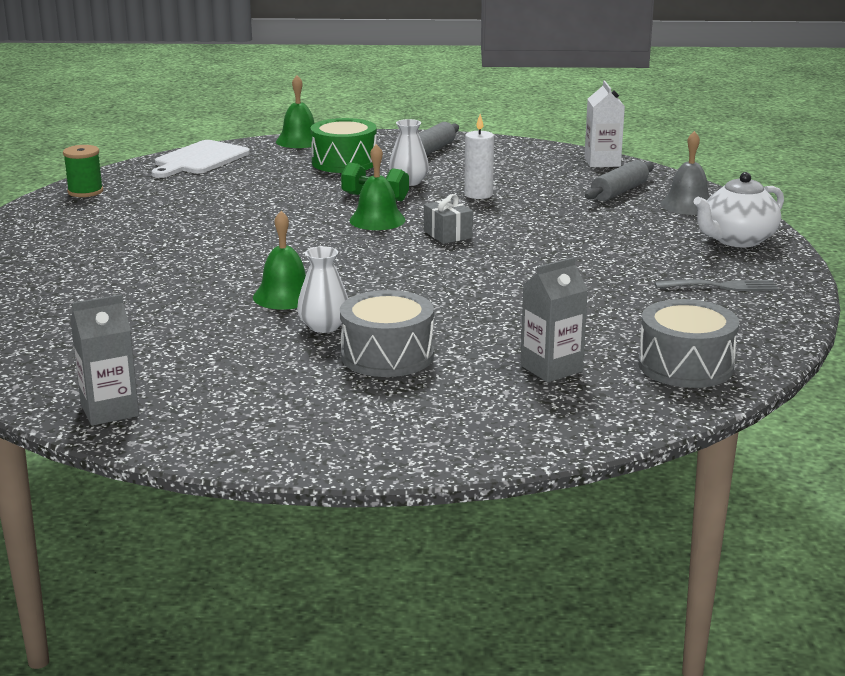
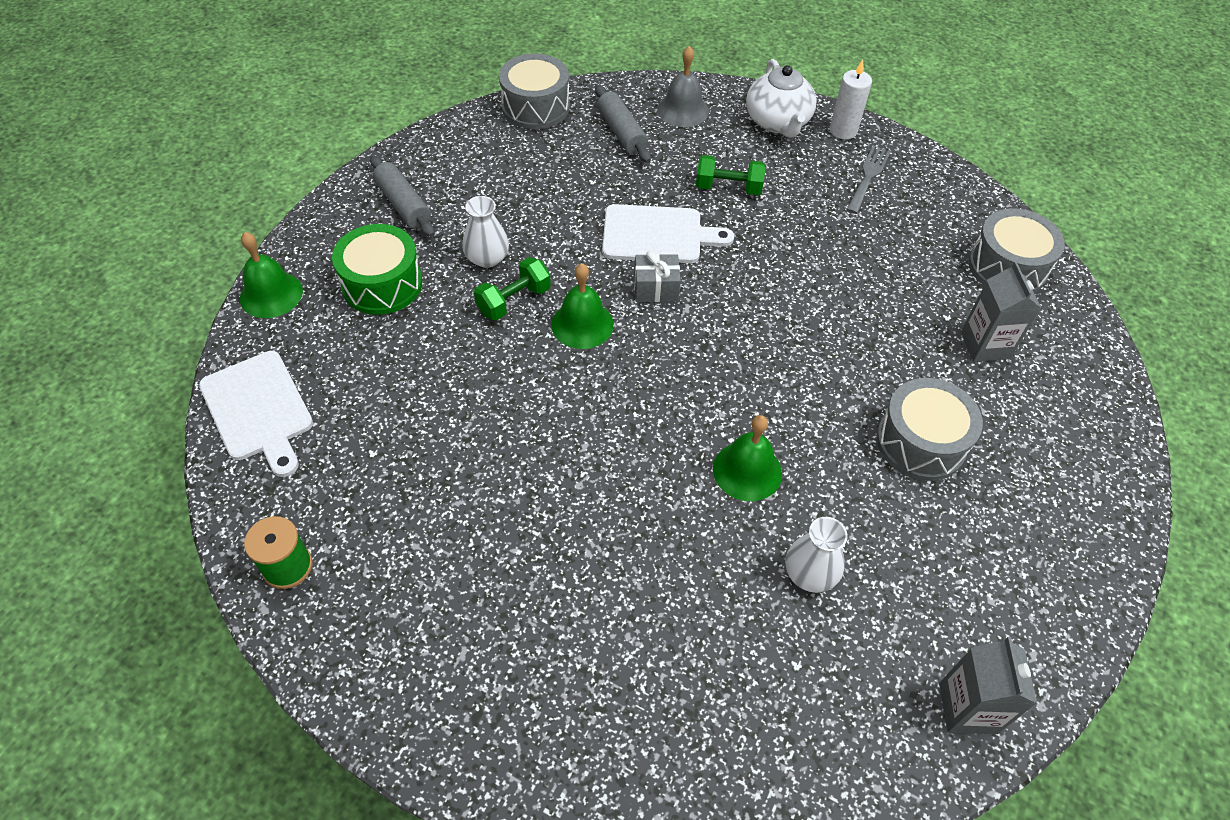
camera: 65 degrees left, 30 degrees up
(324, 326) = (836, 465): white vase -> white vase (810, 573)
(478, 194) = (562, 223): white candle -> white candle (843, 130)
(511, 224) = (657, 235): none -> white cutting board
(602, 162) = (535, 107): white carton -> grey drum
(610, 237) = (728, 188): none -> green dumbbell

